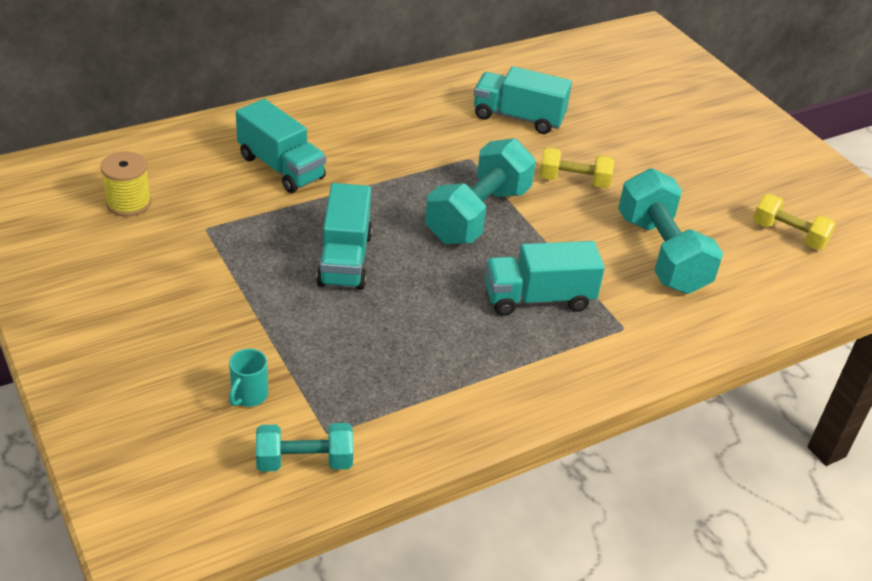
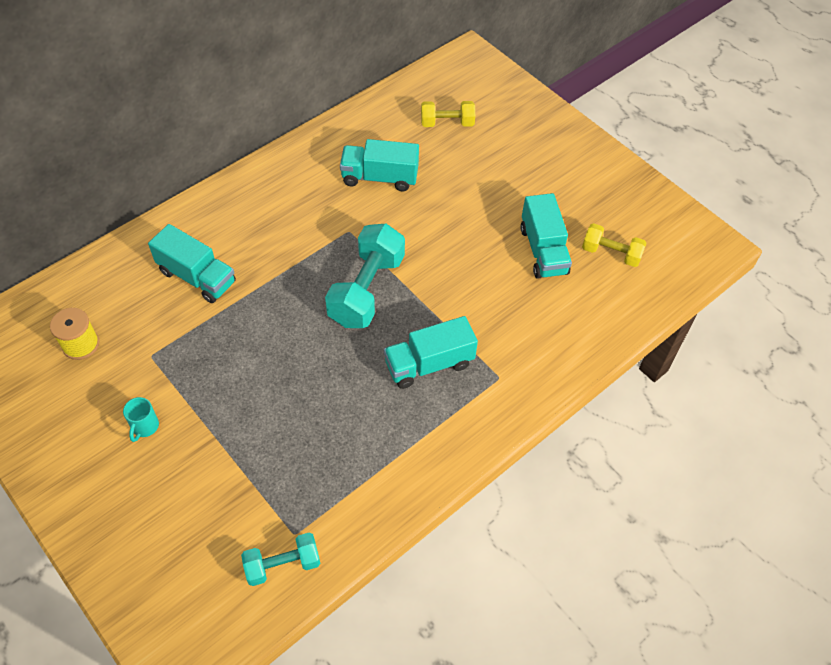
camera: 10 degrees left, 15 degrees up
(249, 395) = (226, 514): turquoise mug -> turquoise mug (145, 427)
(345, 259) = (270, 361): turquoise truck -> turquoise truck (543, 250)
(574, 181) = (436, 236): yellow dumbbell -> yellow dumbbell (447, 123)
(661, 254) = (516, 296): turquoise dumbbell -> none

